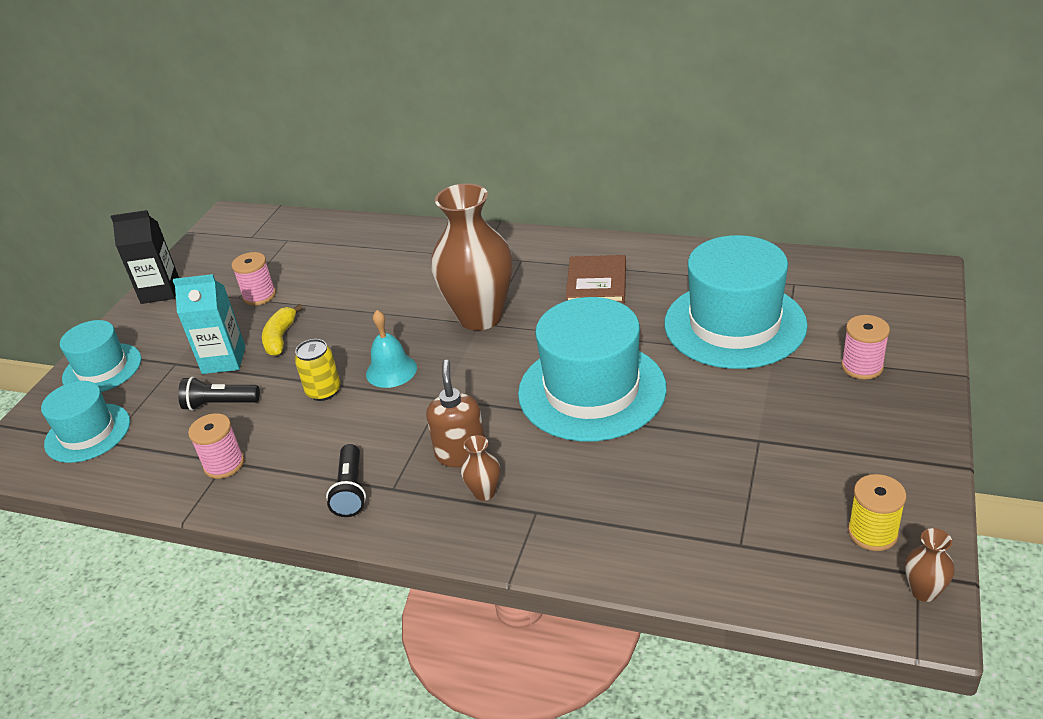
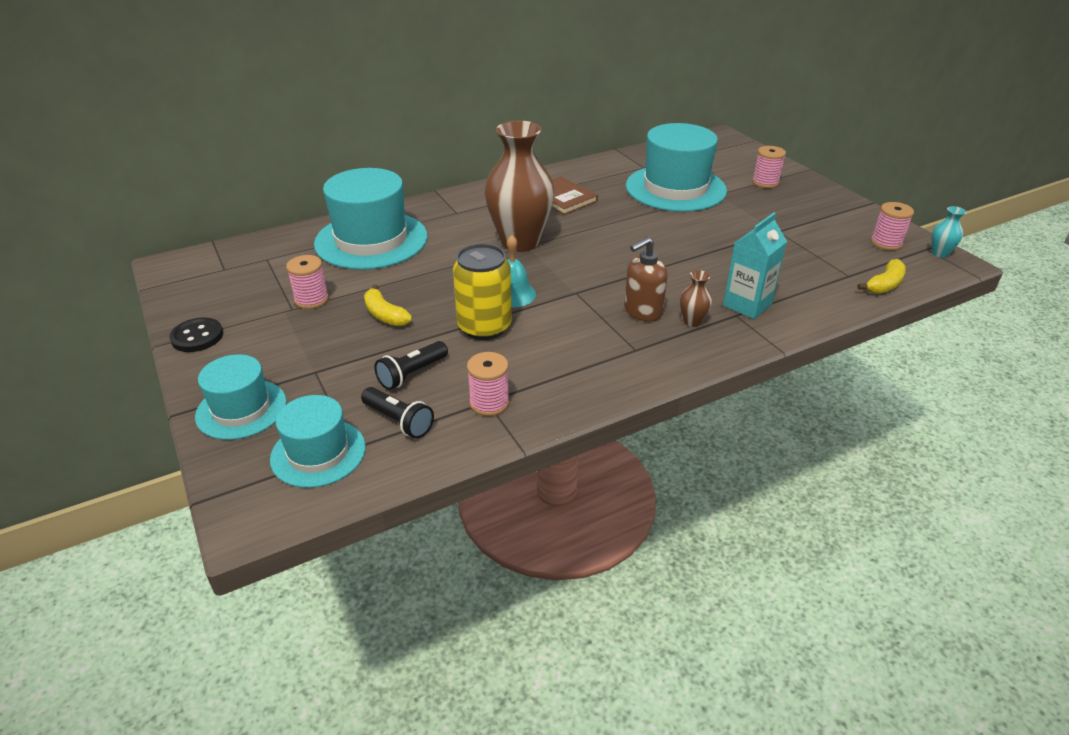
camera: 50 degrees left, 0 degrees up
(160, 292) = (197, 337): black carton -> black button
(224, 360) = (360, 349): turquoise carton -> turquoise carton (747, 305)
(323, 391) = (484, 327): yellow can -> yellow can, size x1.61
(350, 490) = (611, 365): black flashlight -> black flashlight (399, 421)
(461, 453) = (642, 311): brown soap dispenser -> brown soap dispenser turned 75 degrees counterclockwise
(592, 390) = (658, 248): turquoise hat -> turquoise hat (371, 240)
(762, 583) = (884, 285): none -> yellow banana
(872, 533) = (886, 243): yellow spool -> pink spool
(923, 591) = (940, 253): brown vase -> turquoise vase

